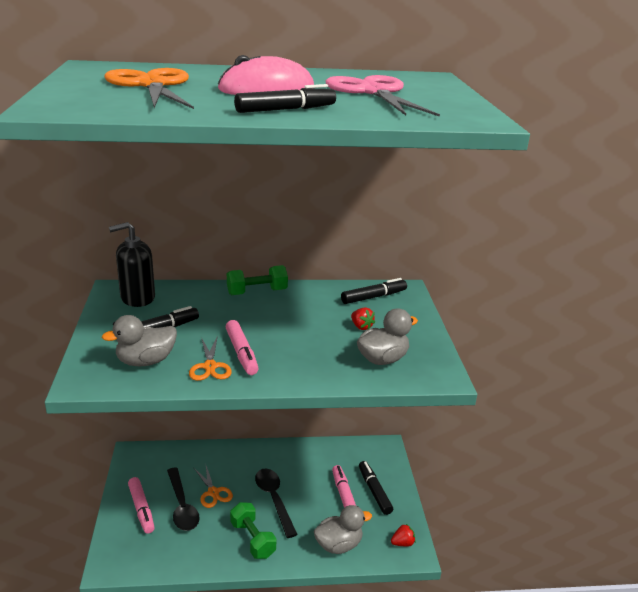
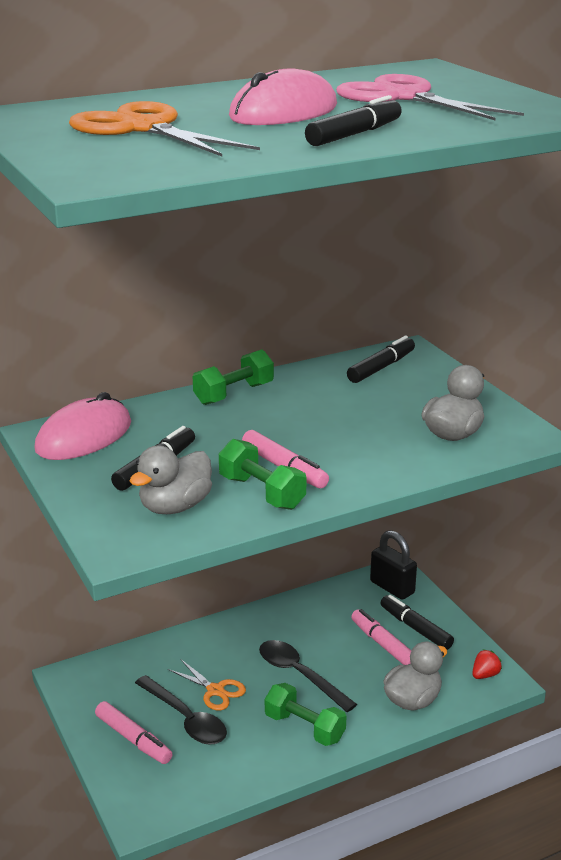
camera: 20 degrees left, 0 degrees up
(137, 298) = (84, 436): black soap dispenser -> pink mouse
(210, 367) = (261, 492): orange scissors -> green dumbbell
(361, 327) = (397, 404): red strawberry -> none
(376, 456) = (392, 587): none -> black padlock

